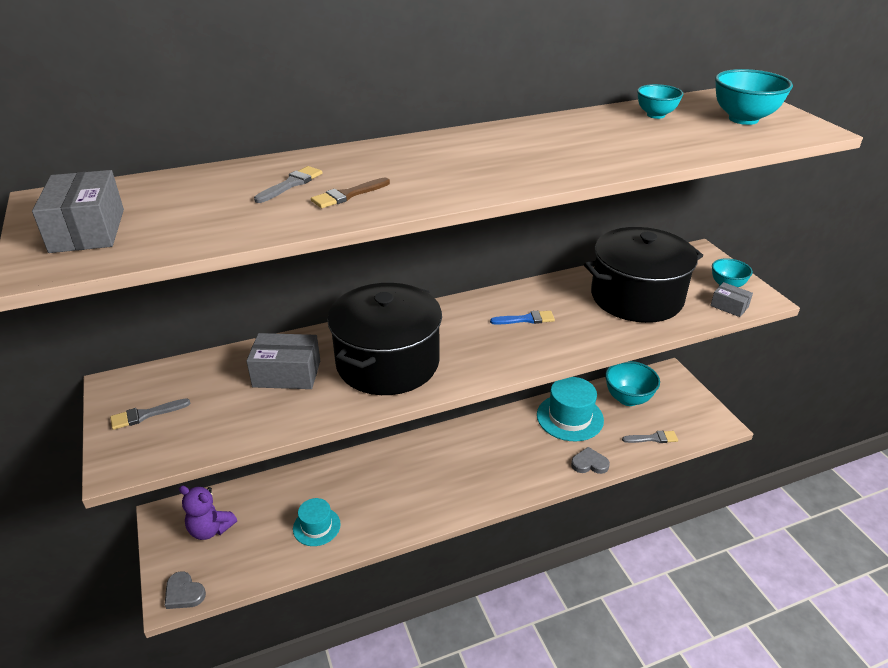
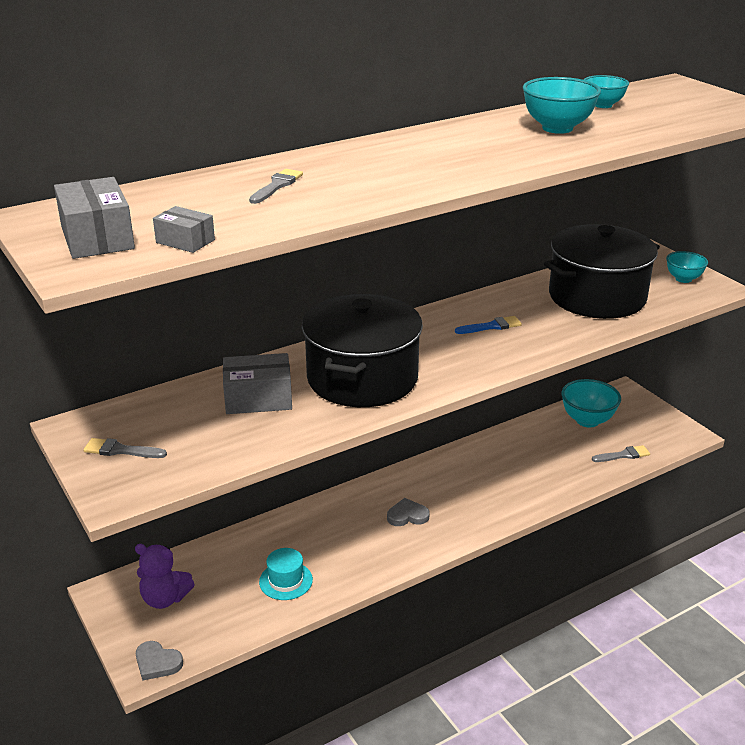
camera: 10 degrees left, 5 degrees down
(146, 415) = (120, 450): grey brush -> grey brush turned 45 degrees clockwise
(348, 195) = (340, 191): brown brush -> none
(570, 417) = (530, 445): turquoise hat -> none
(589, 463) = (564, 486): grey heart -> grey heart (407, 515)
(729, 306) = (691, 297): grey box -> grey box (185, 241)
(743, 119) = (687, 104): turquoise bowl -> turquoise bowl (557, 128)

